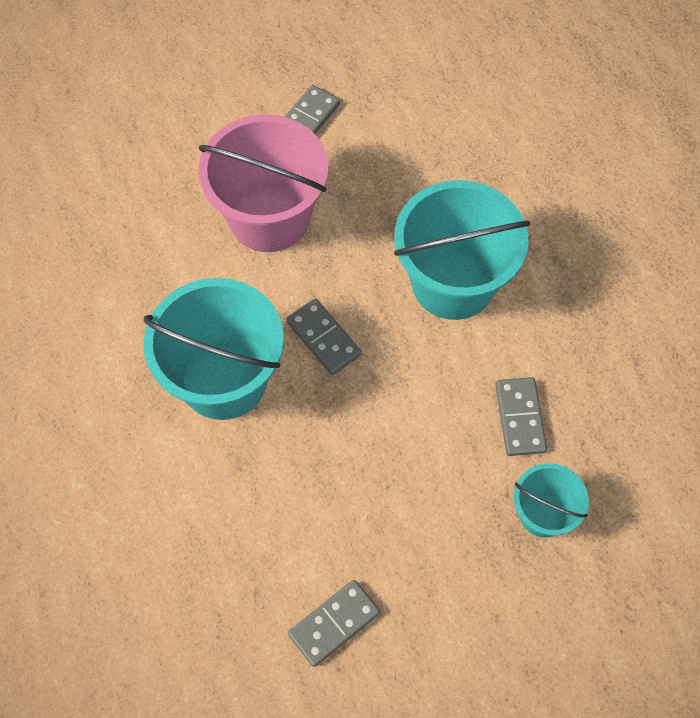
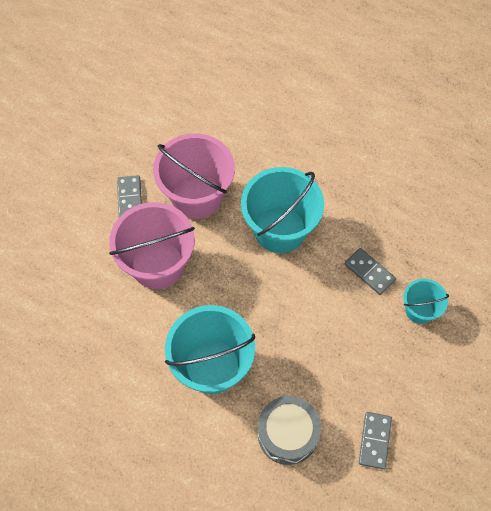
camera: 40 degrees left, 0 degrees up
(237, 527) = (288, 434): none -> grey drum
(323, 338) = (243, 306): grey domino -> none
(387, 171) = (197, 196): none -> pink bucket

